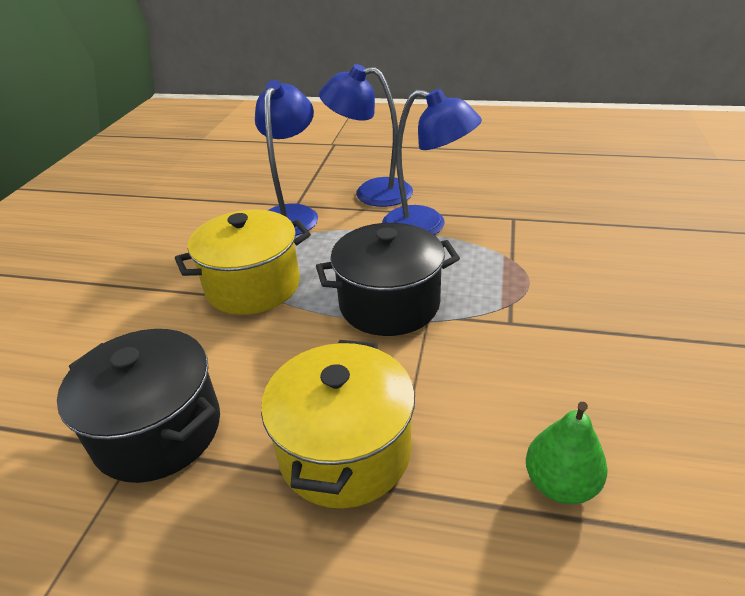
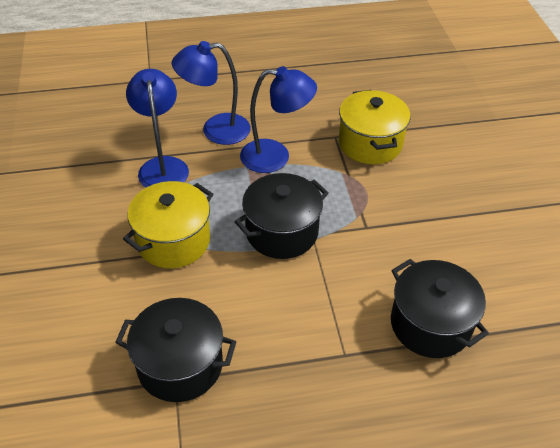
camera: 25 degrees left, 10 degrees up
(345, 451) = (306, 341): yellow pot -> yellow pot (370, 143)
(560, 484) = (430, 324): green pear -> black pot

